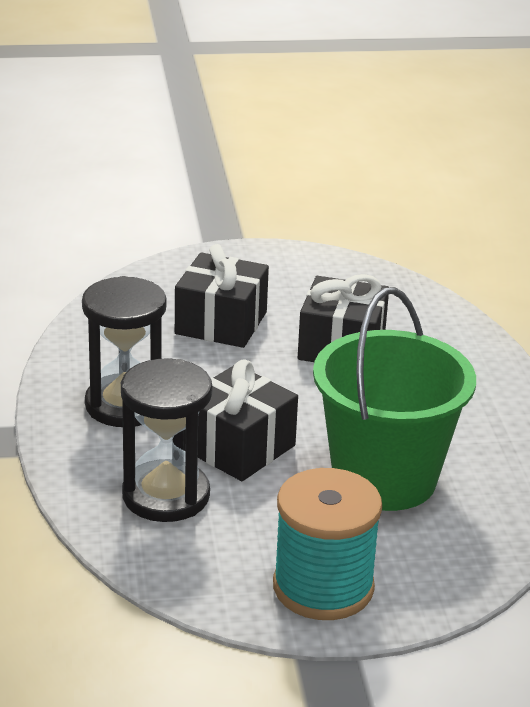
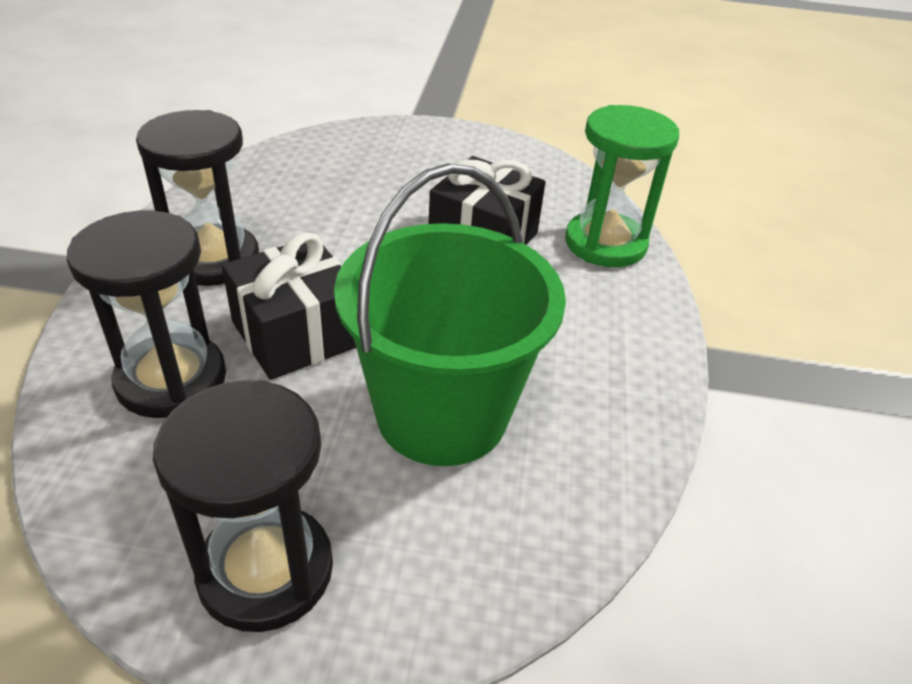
camera: 15 degrees right, 10 degrees up
(221, 323) = (374, 191): black gift -> none
(323, 587) = (266, 570): turquoise spool -> black hourglass
(445, 332) = (605, 243): none -> green hourglass

